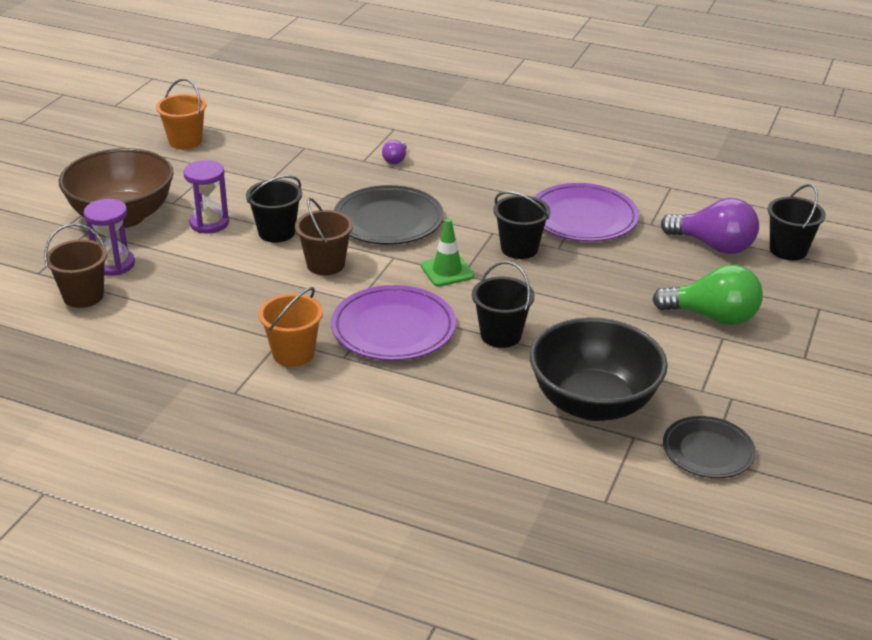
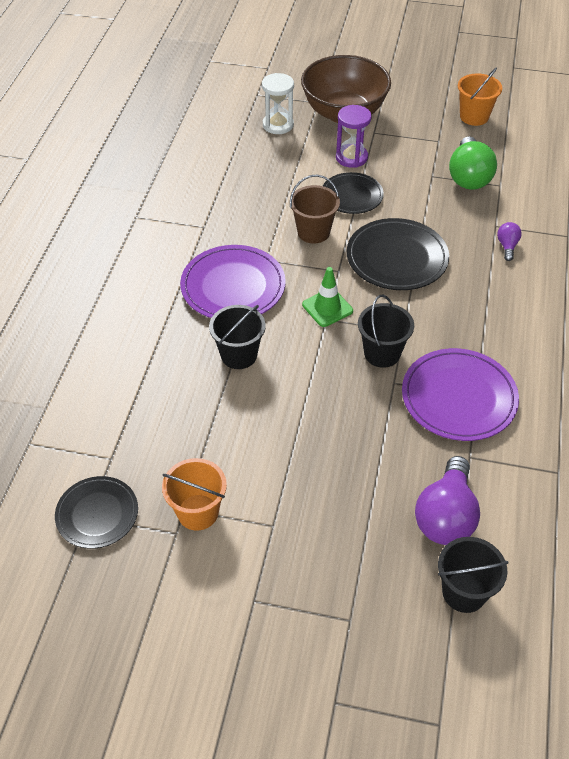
camera: 80 degrees right, 15 degrees up
(83, 296) = (234, 121): brown bucket -> none
(114, 264) = (278, 125): purple hourglass -> white hourglass
(276, 232) = (352, 196): black bucket -> black plate
(293, 353) = (188, 237): orange bucket -> orange bucket (198, 512)
(395, 160) = (507, 246): purple light bulb -> purple light bulb turned 90 degrees clockwise
(593, 403) = (153, 427): black bowl -> none
(713, 317) = (307, 516): green light bulb -> green light bulb (468, 177)

